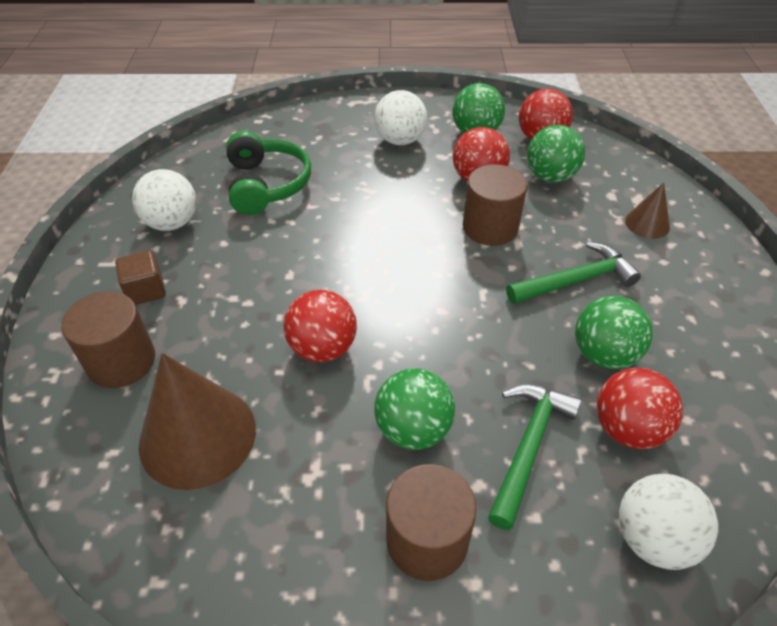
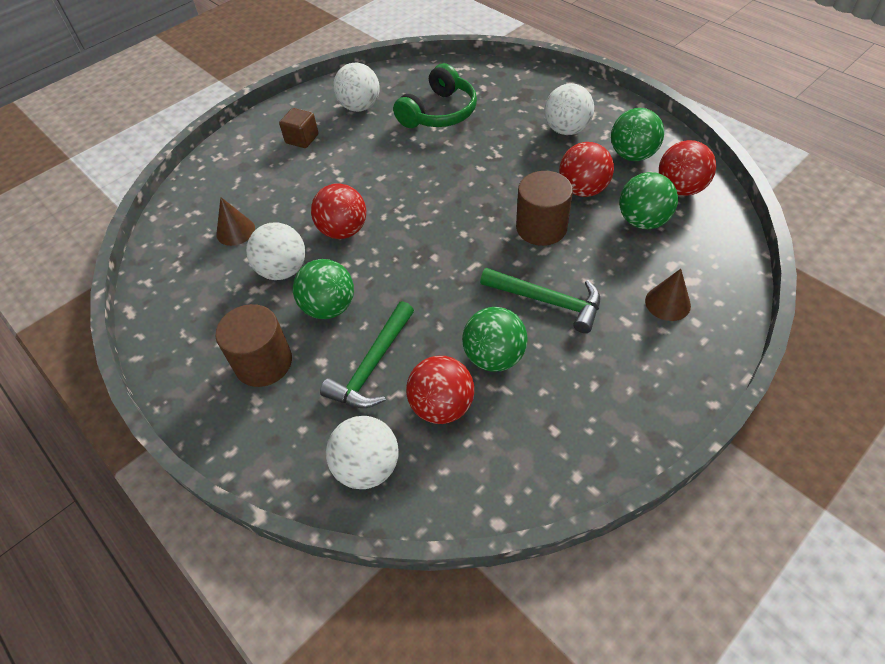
camera: 50 degrees right, 5 degrees up
(121, 361) = (249, 170): brown cylinder -> none
(198, 436) = (235, 231): brown cone -> brown cone, size x0.50
(313, 433) = (283, 270): none -> white ball
(528, 446) = (373, 366): green hammer -> green hammer turned 135 degrees clockwise

